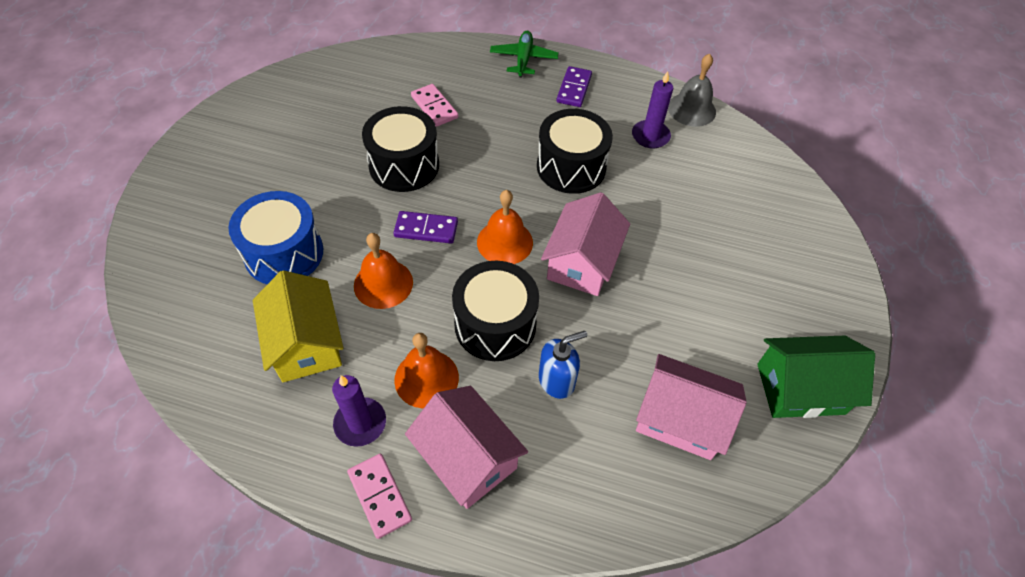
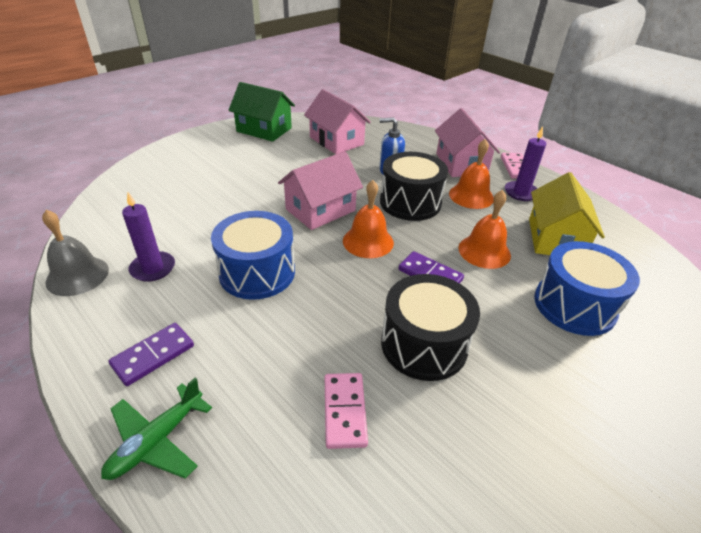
camera: 150 degrees left, 15 degrees down
(571, 167) = (257, 272): black drum -> blue drum

